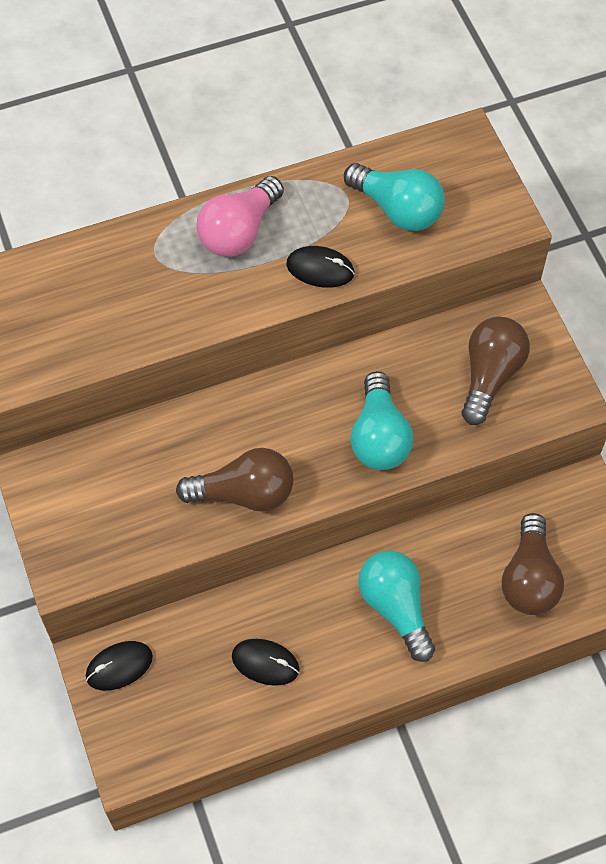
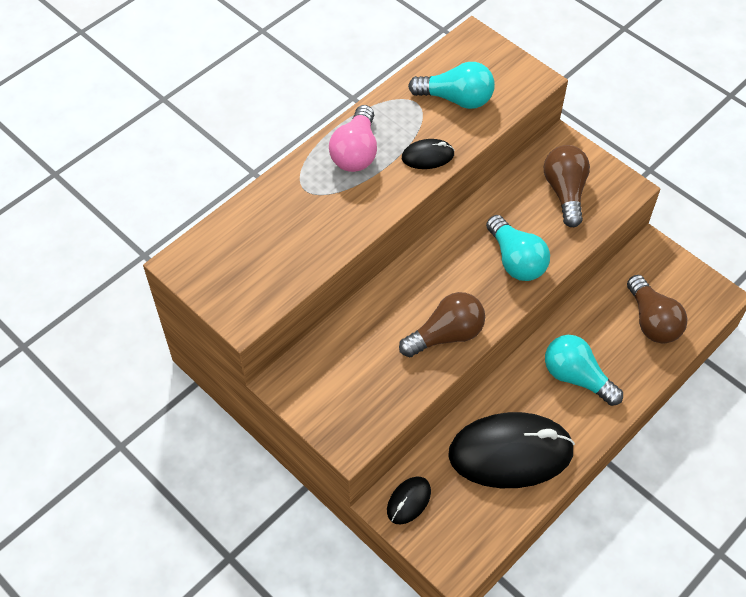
camera: 25 degrees left, 5 degrees down
(265, 663) = (510, 453): black mouse -> black mouse, size x2.27

